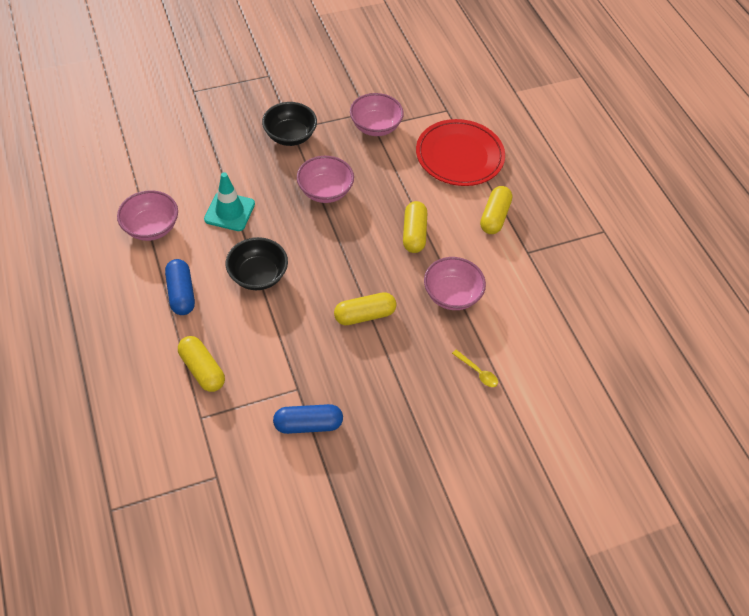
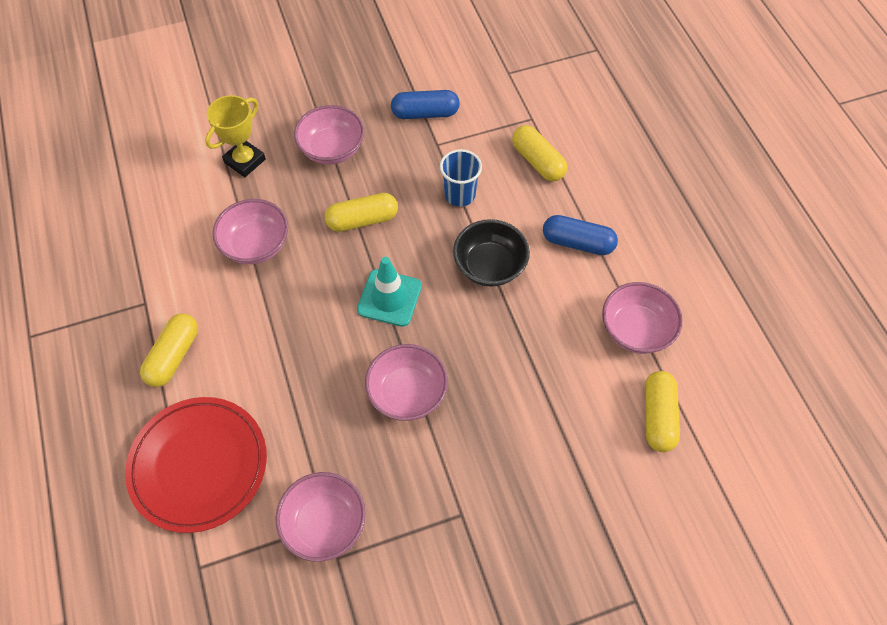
camera: 175 degrees left, 5 degrees up
(181, 293) = (577, 243): blue capsule -> blue capsule turned 60 degrees counterclockwise
(229, 211) = (537, 356): turquoise traffic cone -> turquoise traffic cone (389, 298)
(279, 337) = (460, 195): none -> blue cup
(290, 136) = (462, 499): black bowl -> none
(398, 384) = (332, 149): none -> pink bowl
(414, 233) = (289, 327): yellow capsule -> yellow capsule (657, 416)
(478, 372) = (245, 161): yellow spoon -> yellow trophy

